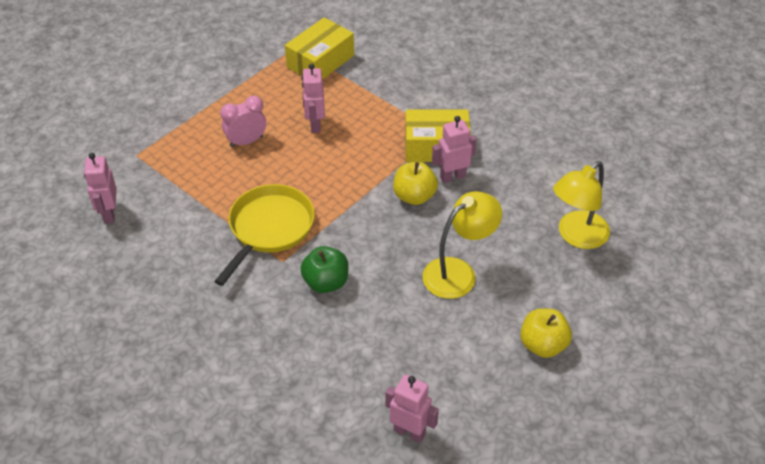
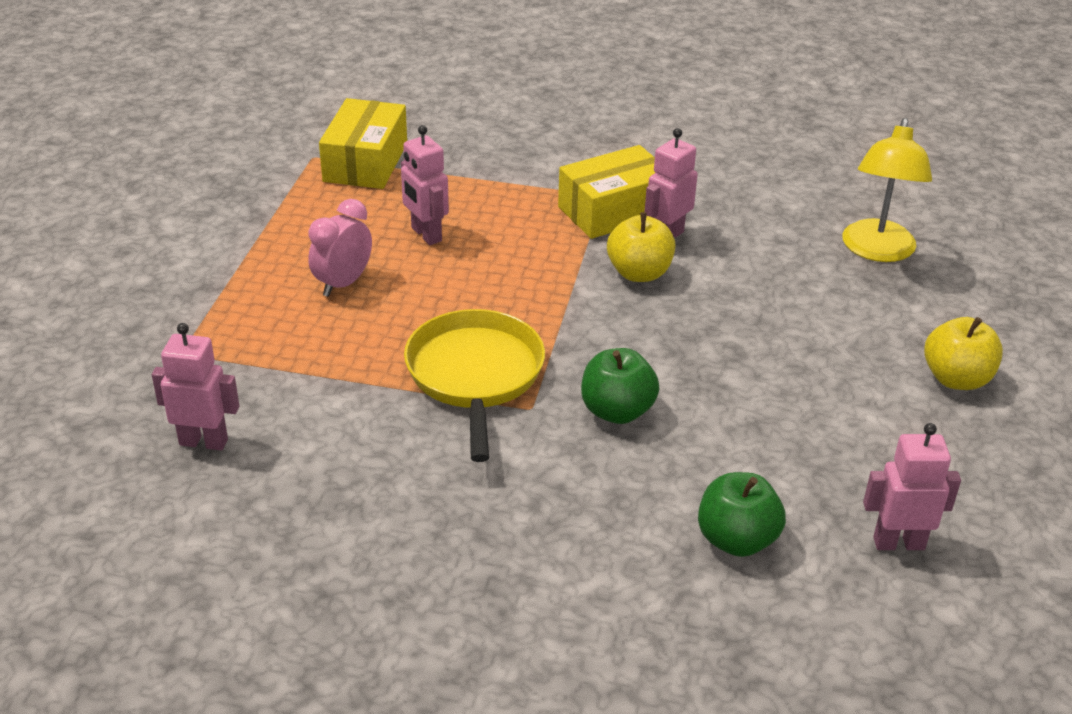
camera: 30 degrees left, 10 degrees down
(109, 213) = (204, 442): pink robot -> pink robot turned 135 degrees clockwise
(323, 388) = (736, 540): none -> green apple
(458, 272) = (777, 337): yellow lamp -> none

